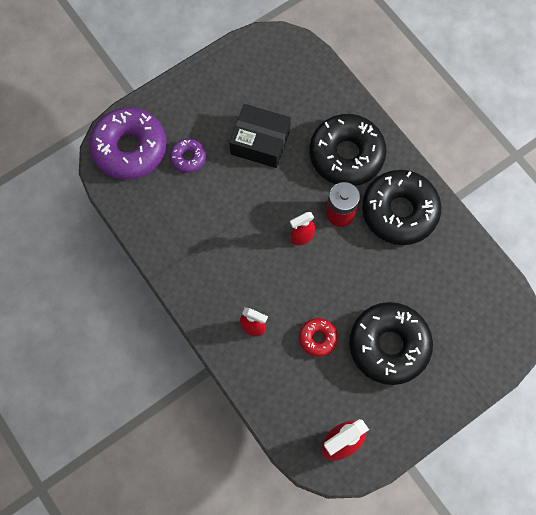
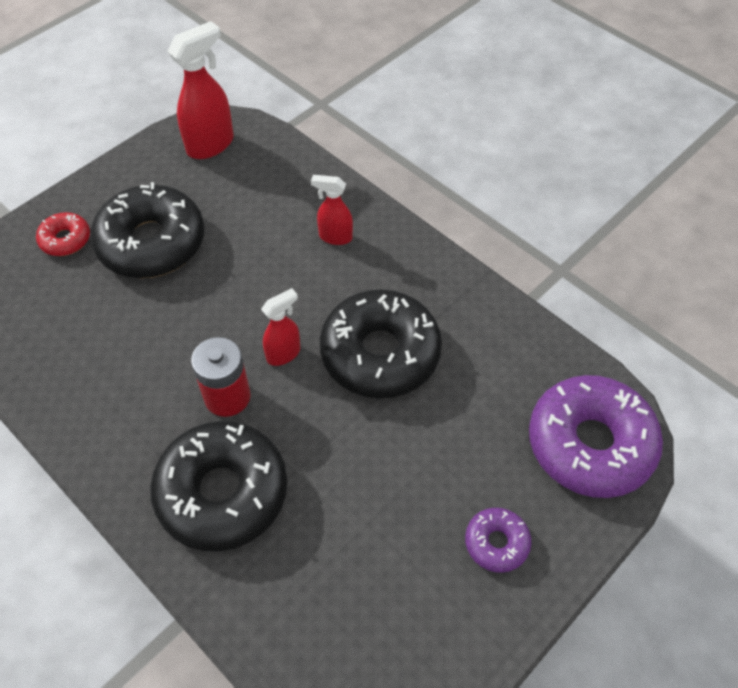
camera: 170 degrees right, 15 degrees down
(188, 158) = (489, 444): purple donut -> purple donut (496, 543)
(260, 142) = (375, 491): black box -> none
(318, 338) = (247, 237): red donut -> red donut (65, 240)
(399, 211) = (132, 414): black donut -> black donut (380, 353)

